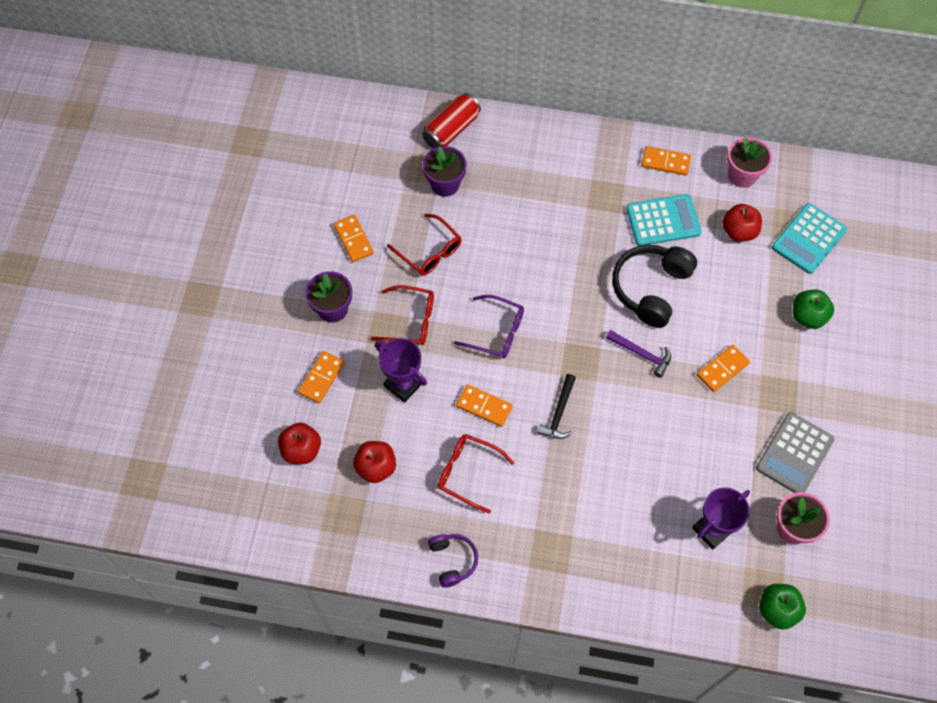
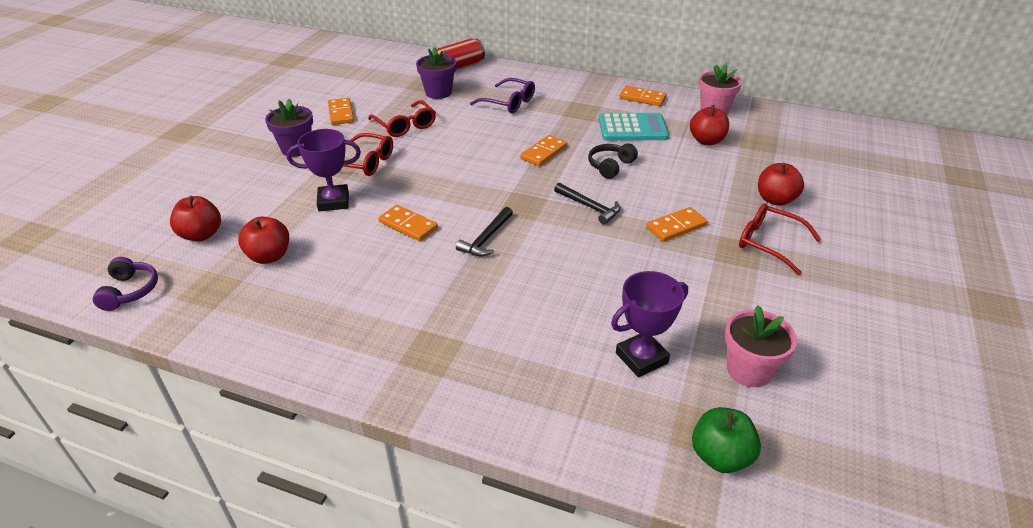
camera: 10 degrees right, 25 degrees down
(321, 378) = (256, 189): orange domino -> orange domino (544, 153)
(403, 385) = (333, 201): purple trophy -> purple trophy turned 60 degrees counterclockwise
(453, 560) = (309, 344): purple headphones -> purple headphones (130, 291)
(468, 473) = (366, 272): red glasses -> red glasses (769, 243)
(496, 332) = (444, 177): purple glasses -> purple glasses (508, 103)
(641, 354) = (589, 207): purple hammer -> black hammer
(650, 288) = (610, 166): black headphones -> black headphones, size x0.56
(794, 454) = (755, 302): grey calculator -> none
(807, 316) = (775, 200): green apple -> red apple
(808, 239) = (778, 151): turquoise calculator -> none

